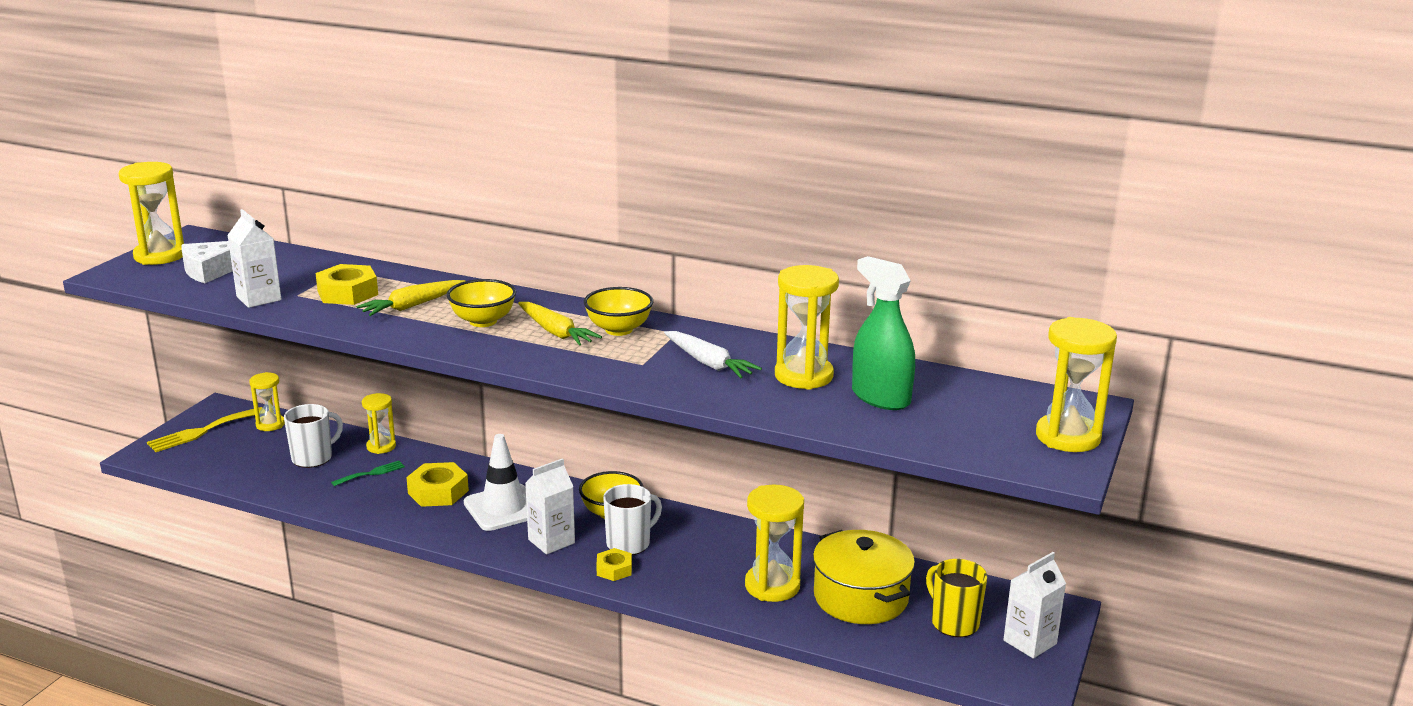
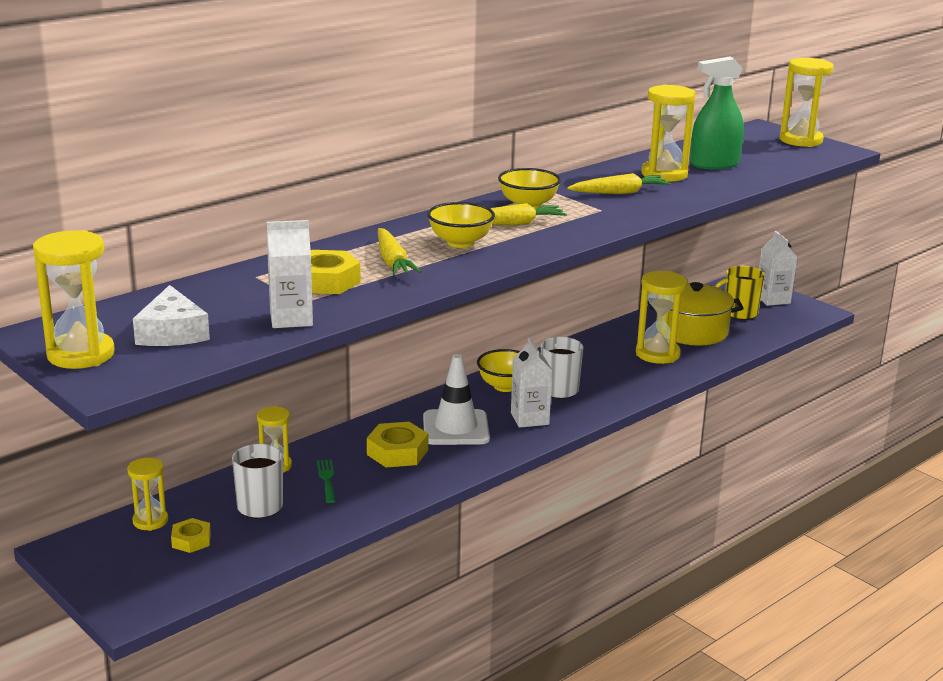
camera: 65 degrees left, 0 degrees up
(202, 431) = (115, 566): yellow fork -> none
(614, 569) = (592, 403): yellow nut -> yellow nut (191, 540)
(709, 363) = (619, 193): white carrot -> yellow carrot

